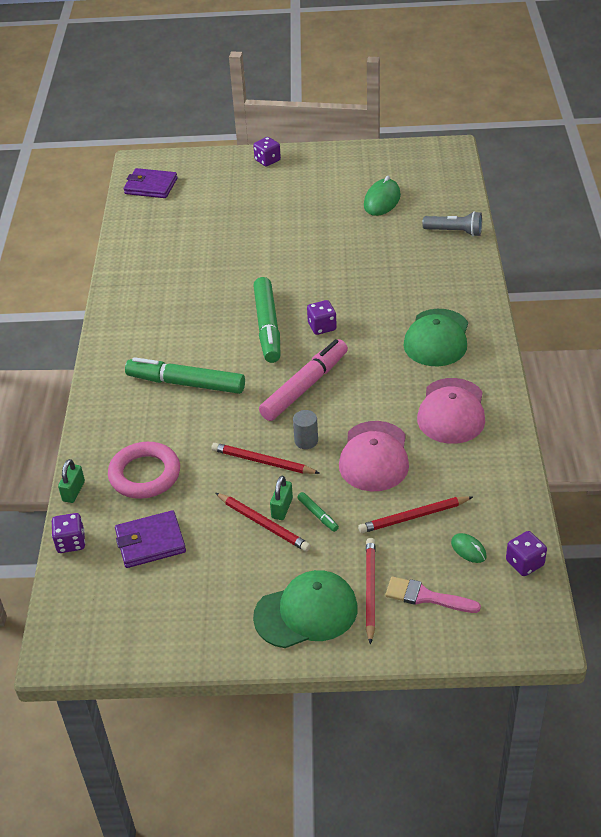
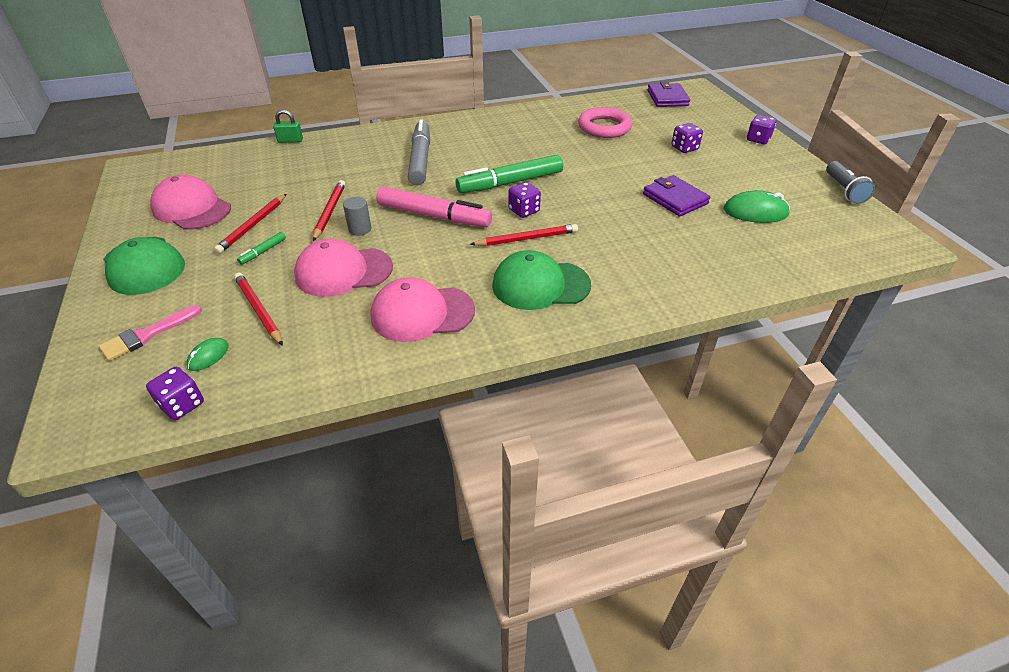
camera: 70 degrees right, 0 degrees up
(71, 542) = (238, 150): purple dice -> purple dice (684, 148)
(145, 474) = (310, 163): pink ring -> pink ring (604, 127)
(150, 542) = (235, 179): purple wallet -> purple wallet (675, 199)
(186, 383) = (420, 160): green marker -> grey marker
(202, 579) = (192, 208): none -> pink cap
(282, 508) = (272, 231): green padlock -> none
(370, 590) = (163, 297): red pencil -> red pencil (527, 238)
(426, 597) = (147, 335): pink brush -> pink brush turned 135 degrees counterclockwise
(454, 232) = (742, 270): grey flashlight -> grey flashlight (844, 190)

